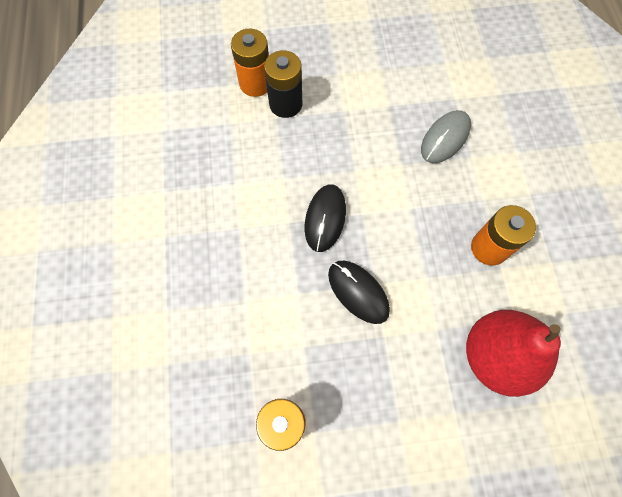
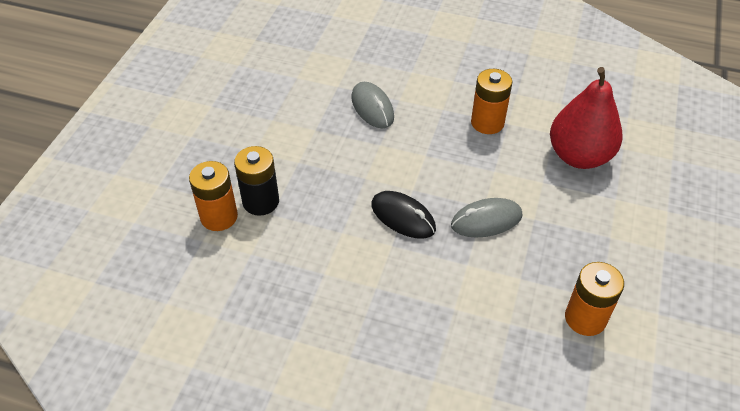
camera: 65 degrees left, 20 degrees down
(358, 292) = (486, 220): black mouse -> grey mouse

